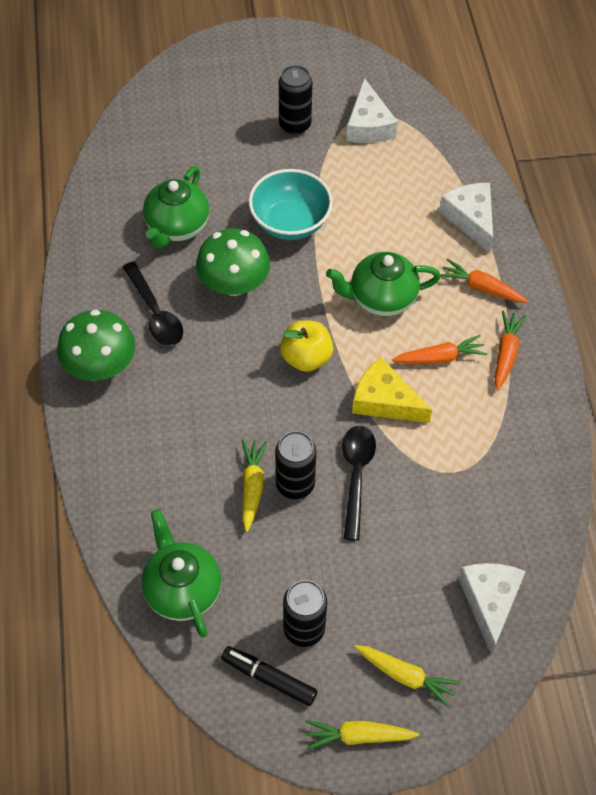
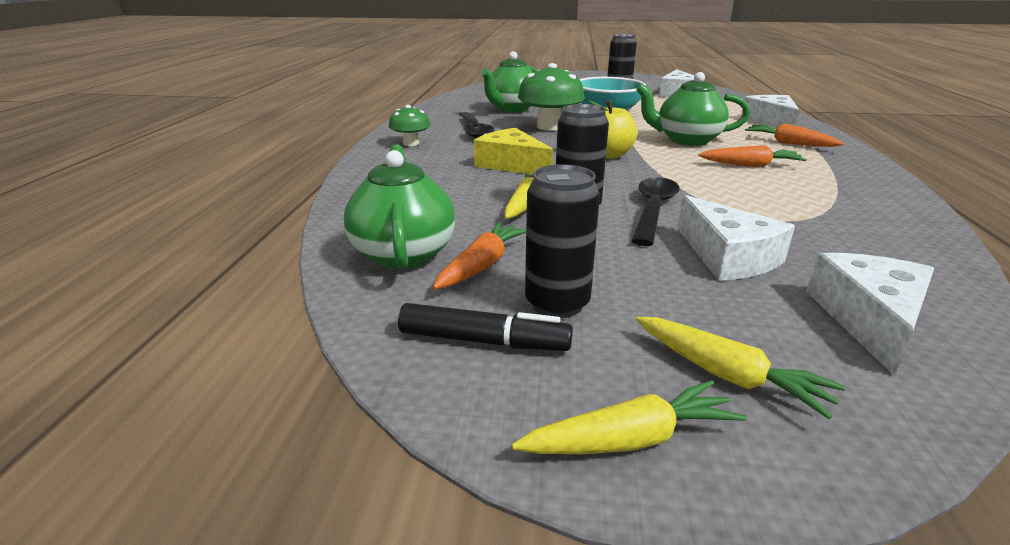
camera: 15 degrees right, 30 degrees down
(100, 366) = (411, 143): green mushroom -> green mushroom, size x0.57
(269, 678) = (484, 341): black marker -> black marker turned 150 degrees clockwise
(358, 736) = (630, 439): yellow carrot -> yellow carrot turned 150 degrees clockwise
(384, 401) = (689, 178): yellow cheese -> yellow cheese (511, 164)
(411, 541) = (727, 256): none -> white cheese
(506, 354) = (827, 169): orange carrot -> orange carrot (482, 265)

